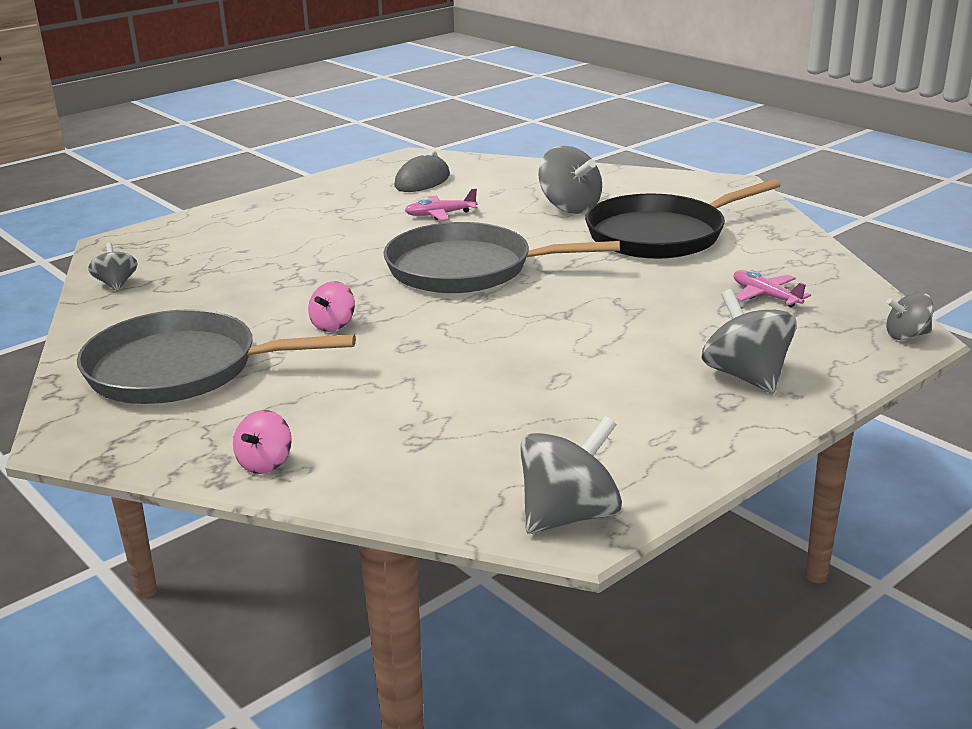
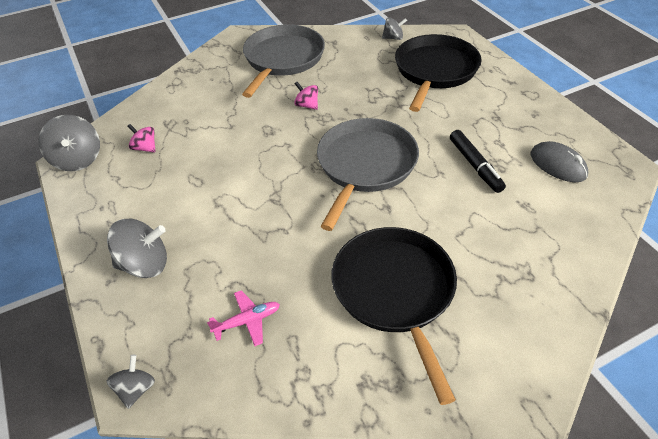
camera: 105 degrees right, 20 degrees up
(225, 248) = (435, 71): none -> black pan
(265, 463) = (183, 81): pink spinning top -> pink spinning top (145, 148)
(440, 214) = (475, 166): pink plane -> black marker
(569, 207) = (477, 245): grey spinning top -> none

